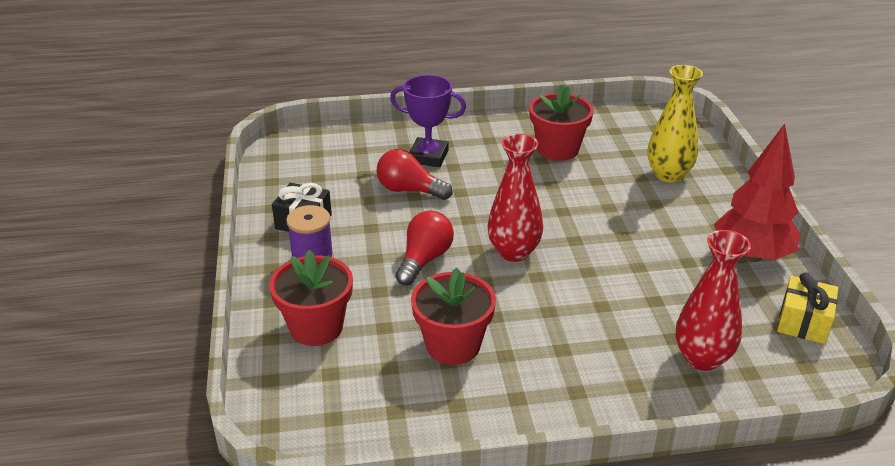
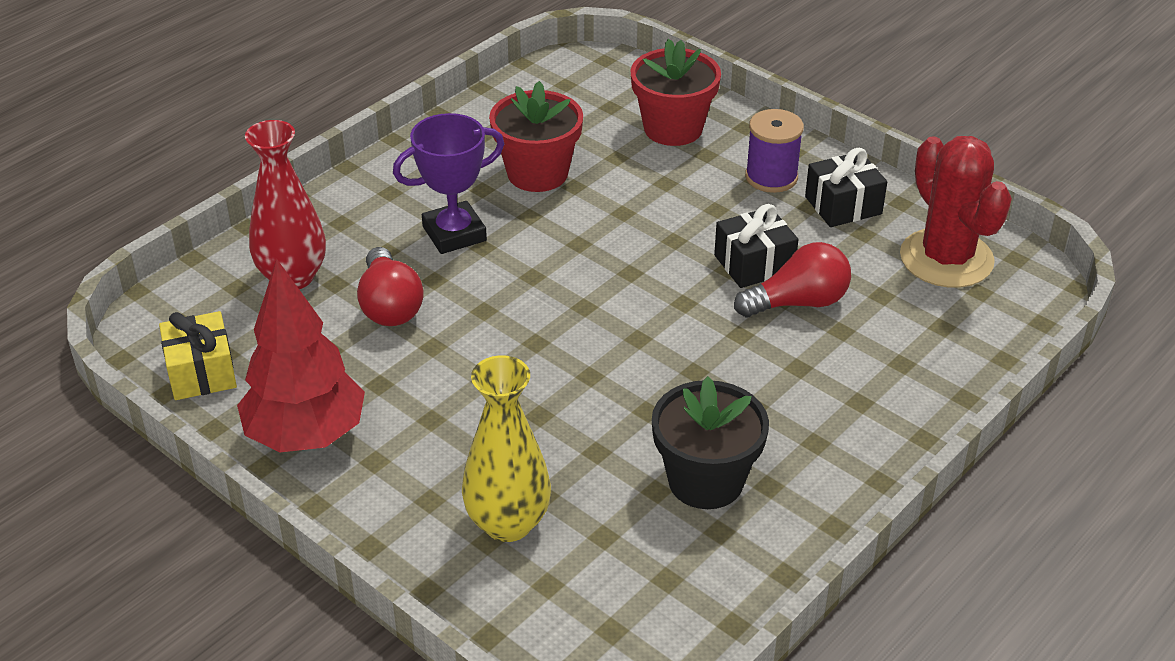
camera: 140 degrees right, 5 degrees up
(303, 172) = (946, 259): none -> red cactus
(401, 218) = (754, 263): none -> black gift
(424, 259) = (666, 232): red light bulb -> red light bulb (390, 306)
(428, 157) = (849, 364): purple trophy -> purple trophy (454, 234)
(513, 252) = (586, 290): red vase -> none
(557, 149) = (705, 481): red flower pot -> black flower pot

